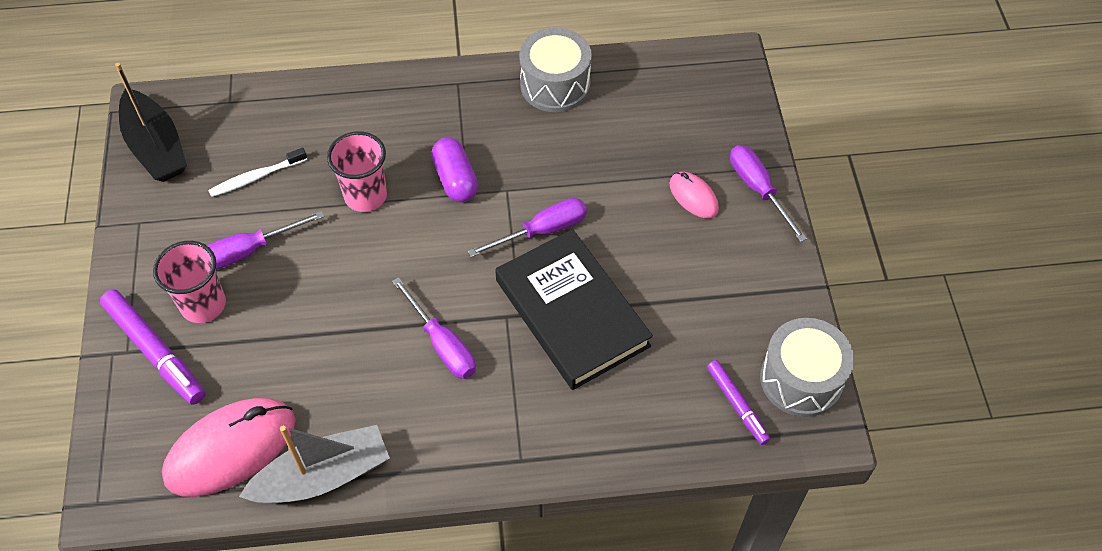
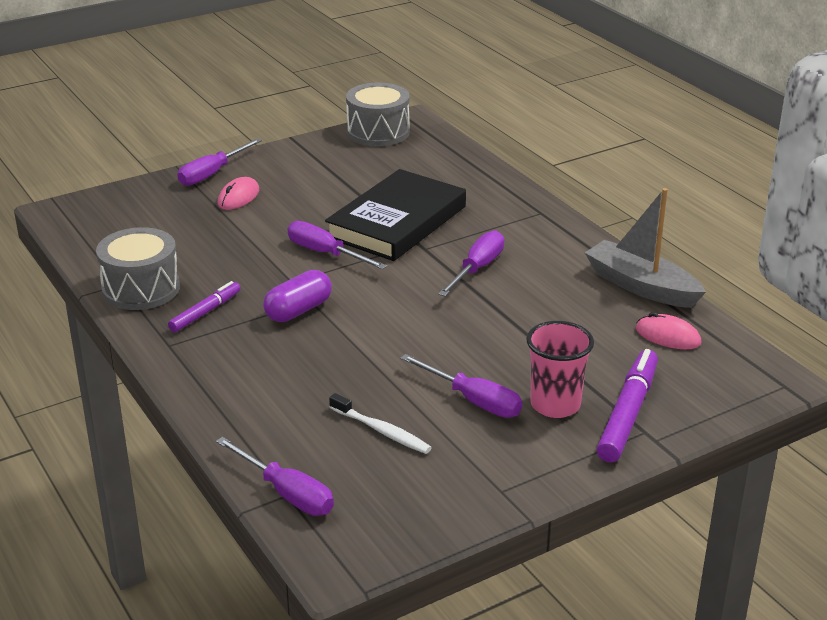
camera: 115 degrees left, 25 degrees down
(156, 147) = (393, 524): black boat -> none
(230, 101) = (287, 493): none -> purple screwdriver
(230, 449) = (668, 336): pink mouse -> pink mouse, size x0.51
(365, 196) = (355, 354): pink cup -> none
(737, 405) = (419, 148): purple marker -> purple marker (205, 312)

